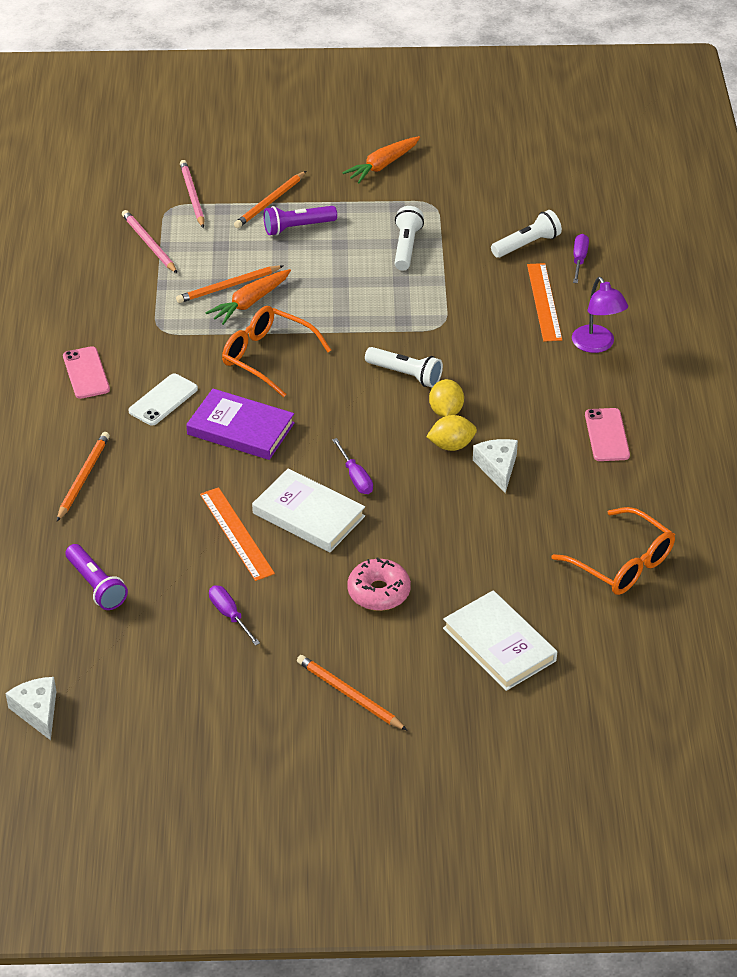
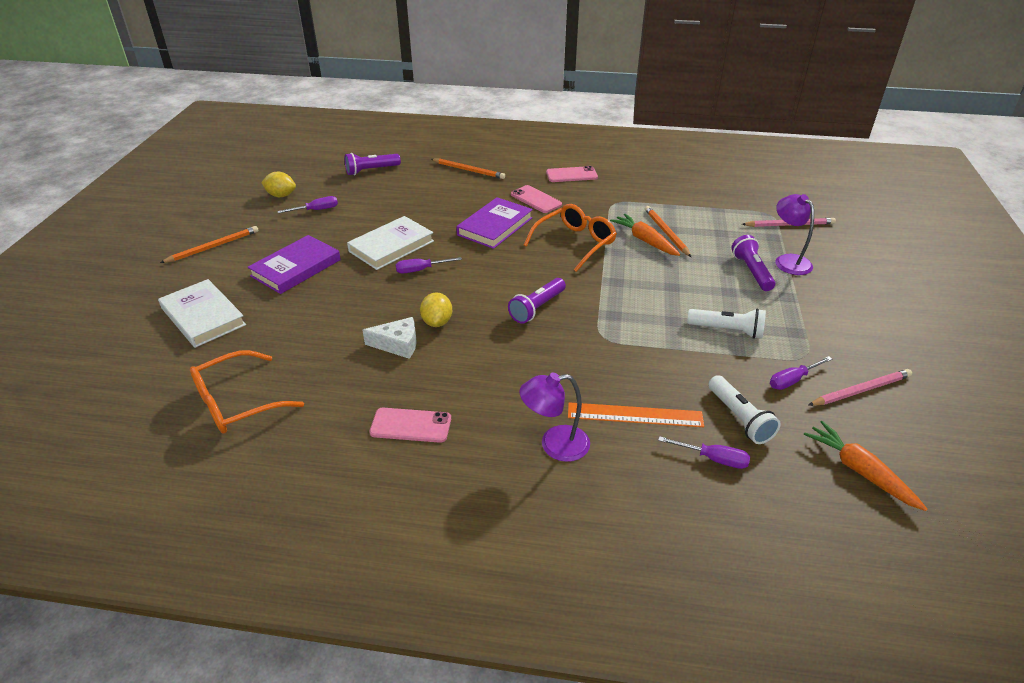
camera: 100 degrees right, 5 degrees down
(37, 711) = (287, 152): white cheese -> none
(149, 244) = (720, 203): pink pencil -> pink pencil (860, 390)
(163, 400) = (536, 199): white phone -> pink phone
(236, 533) = (389, 217): orange ruler -> none
(270, 202) = (788, 261): orange pencil -> purple lamp
(378, 592) = (296, 268): pink donut -> purple book
(382, 165) = (867, 331): orange carrot -> orange carrot (860, 471)
(405, 375) = (537, 308): white flashlight -> purple flashlight
(446, 411) = (482, 325): yellow lemon -> yellow lemon (281, 195)
(468, 213) = (792, 380): none -> purple screwdriver
(499, 644) = (203, 317): white book -> white book turned 75 degrees clockwise

